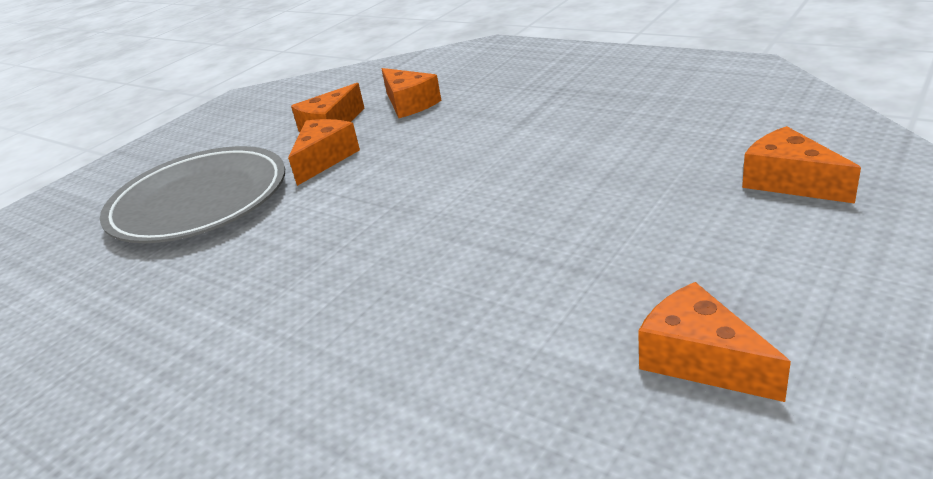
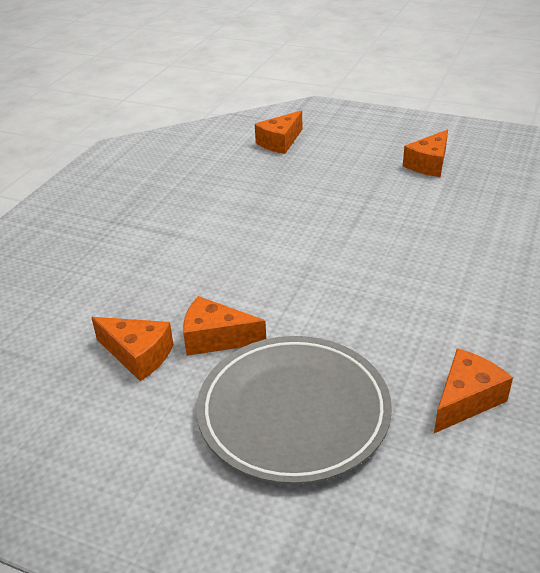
camera: 105 degrees left, 5 degrees up
(409, 104) = (102, 306): orange cheese -> orange cheese (466, 400)

